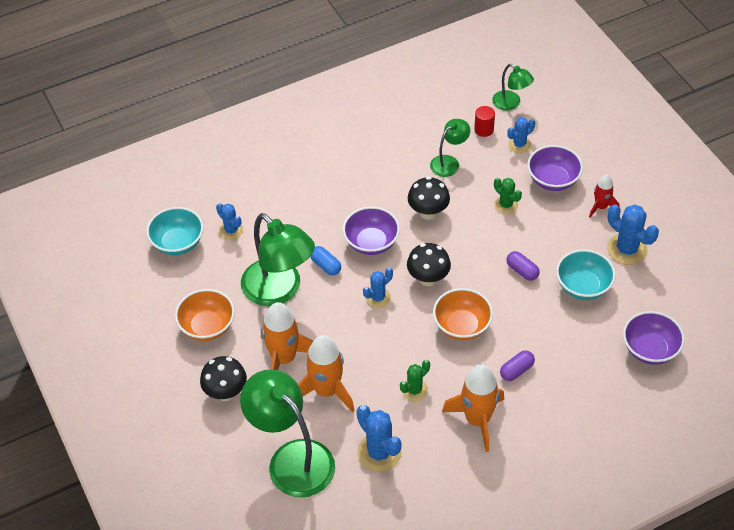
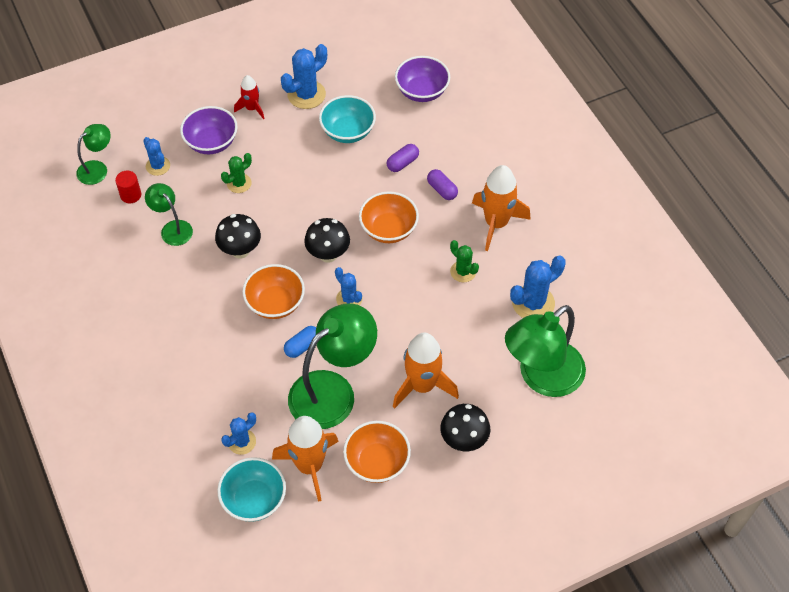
camera: 90 degrees left, 5 degrees up
(326, 391) = (463, 346): orange rocket -> orange rocket (309, 466)
(371, 243) = (275, 303): purple bowl -> orange bowl
(522, 271) = (325, 176): purple capsule -> purple capsule (402, 163)

